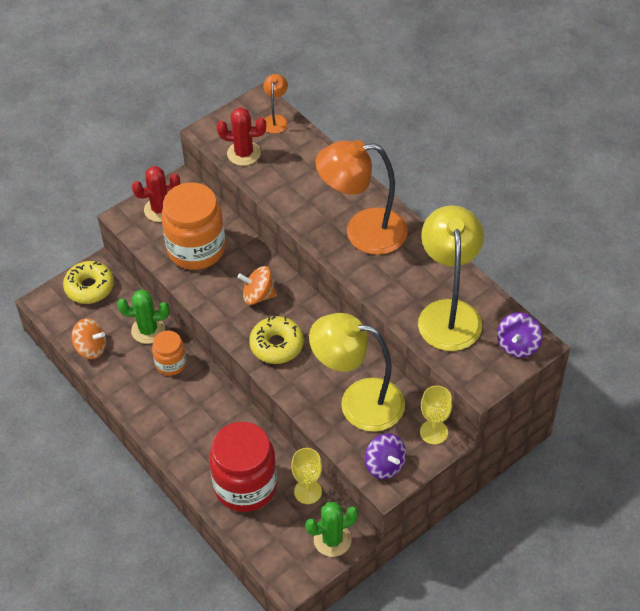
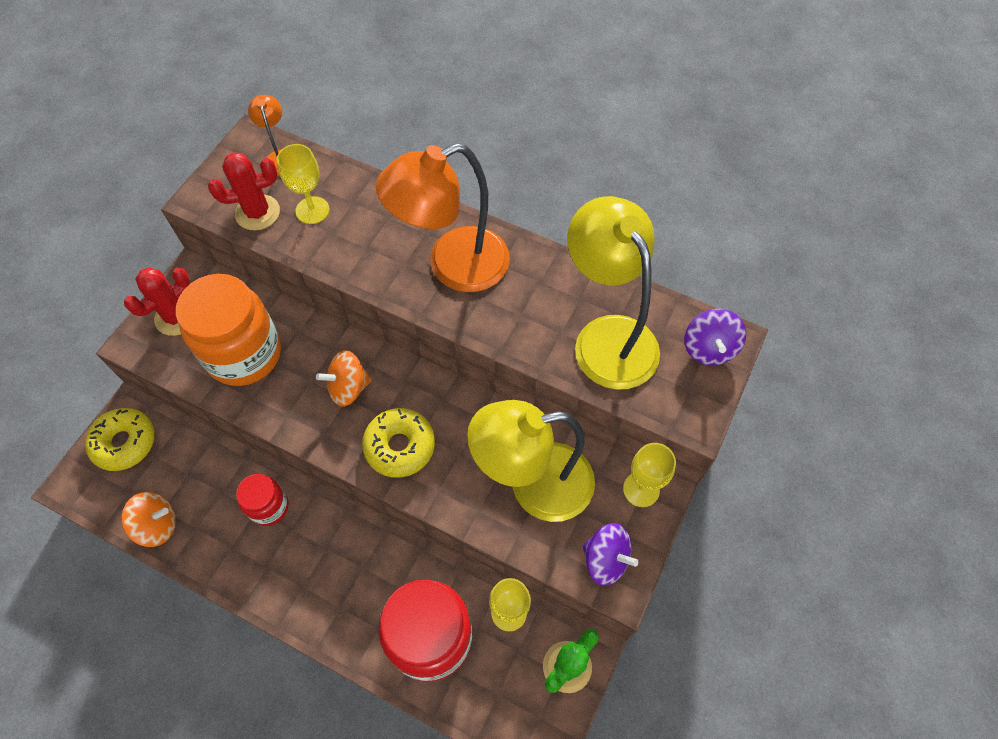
camera: 25 degrees left, 10 degrees up
(148, 330) = (222, 472): green cactus -> none
(171, 363) = (269, 507): orange jar -> red jar
(282, 163) = (312, 210): none -> yellow goblet

